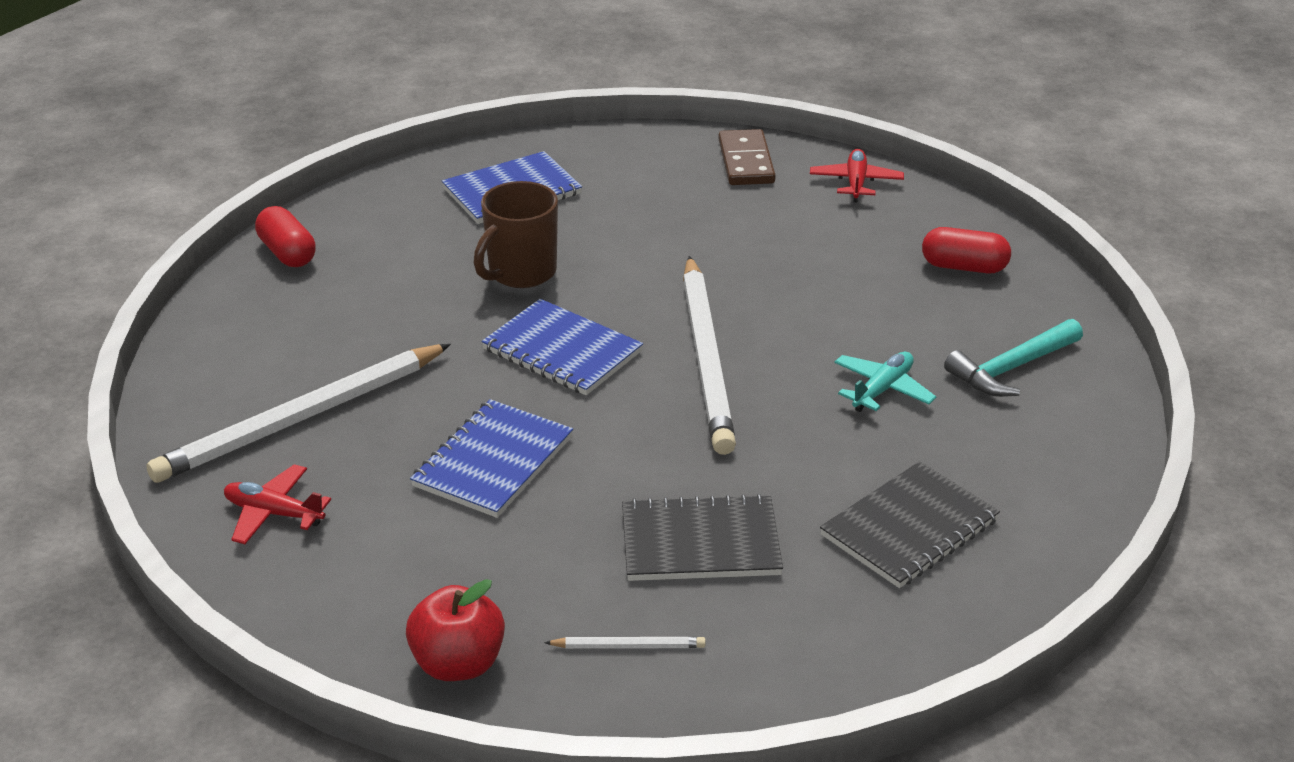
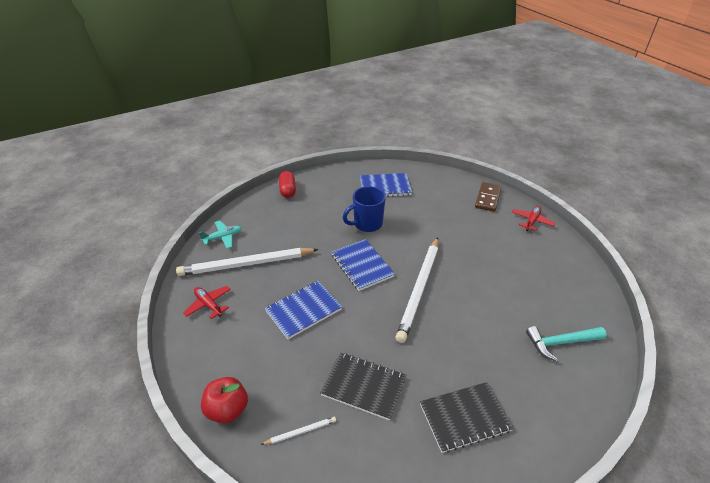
camera: 25 degrees right, 5 degrees up
(520, 273) = (367, 224): brown mug -> blue mug
(628, 646) = (301, 431): white pencil -> white pencil turned 45 degrees counterclockwise
(882, 389) = (491, 333): turquoise plane -> turquoise plane (223, 237)
(964, 267) = (562, 279): red capsule -> none

